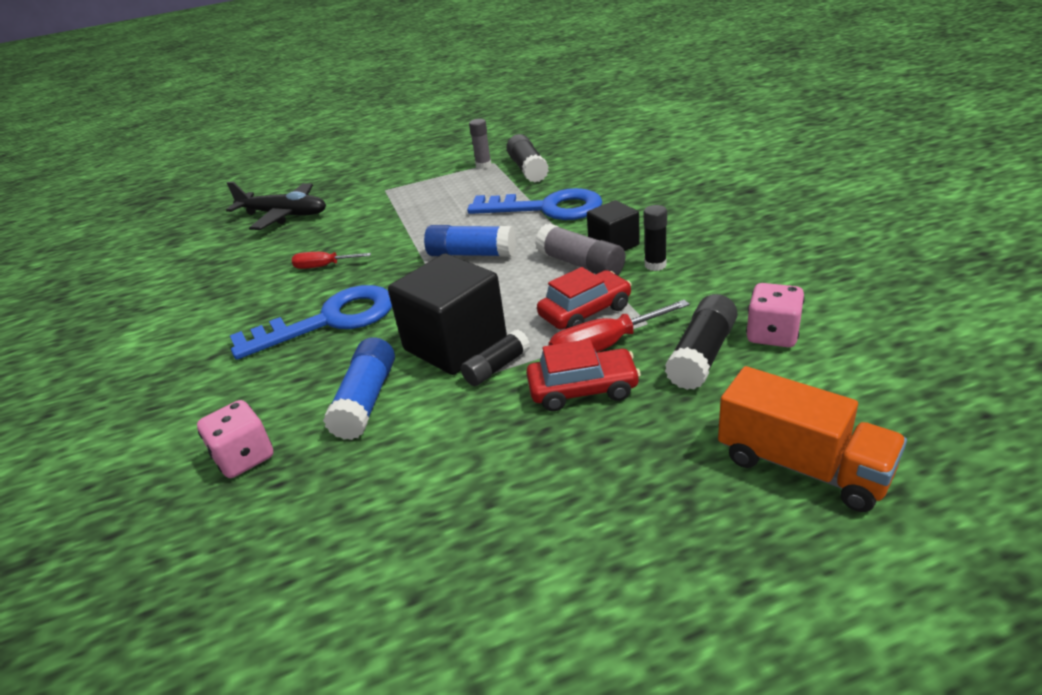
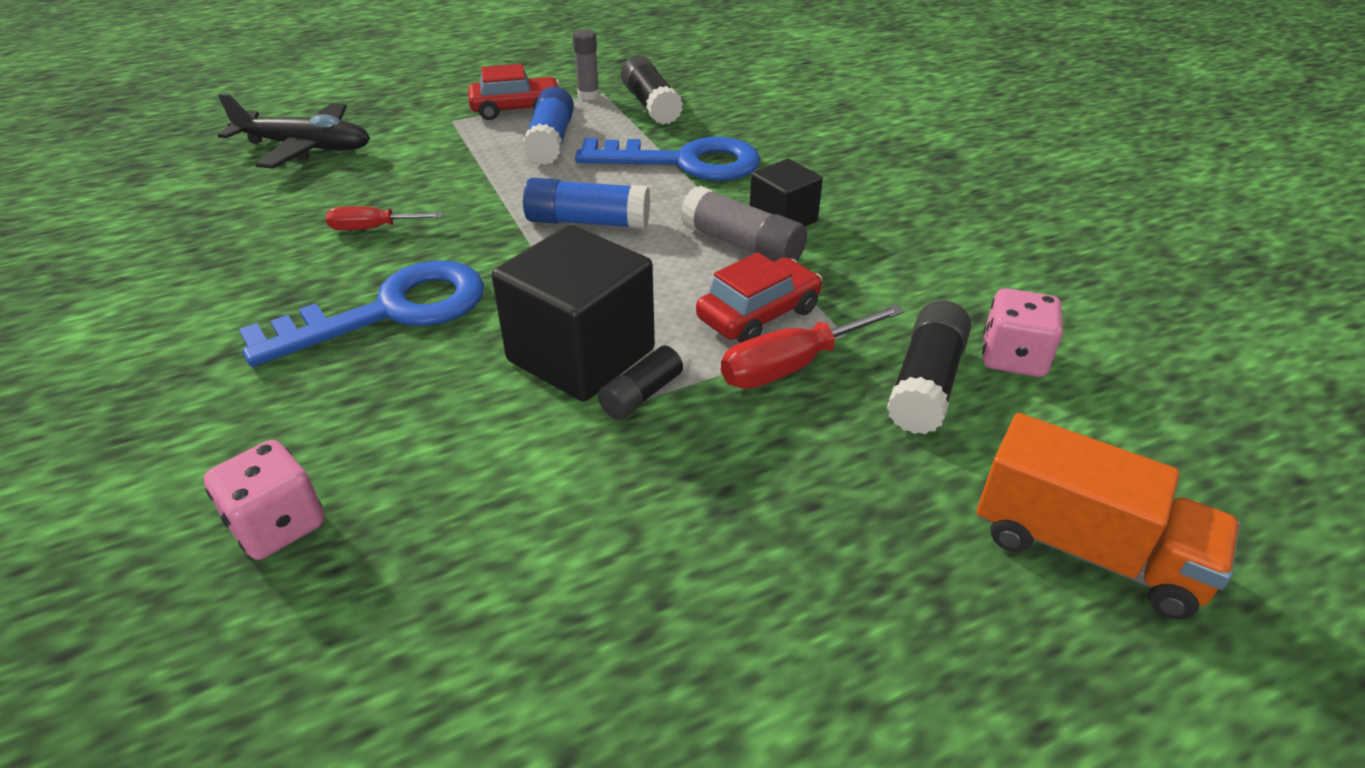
camera: 10 degrees left, 5 degrees up
(366, 400) = (459, 437): blue glue stick -> blue glue stick (551, 141)
(583, 389) = (772, 429): red car -> red car (516, 109)
(655, 265) = (843, 252): black glue stick -> none

